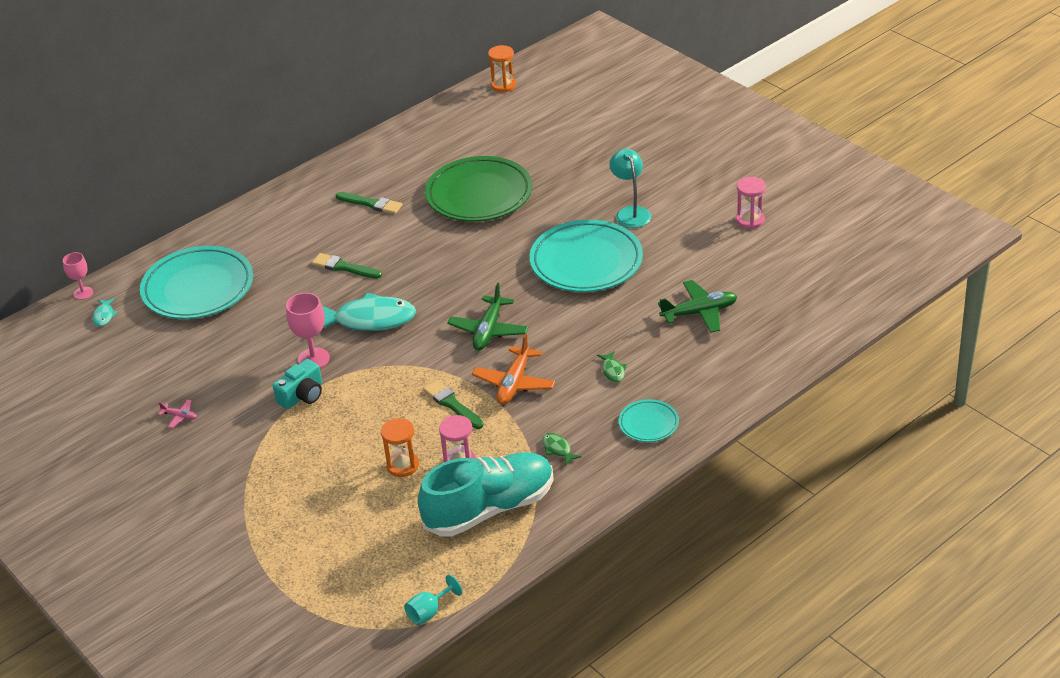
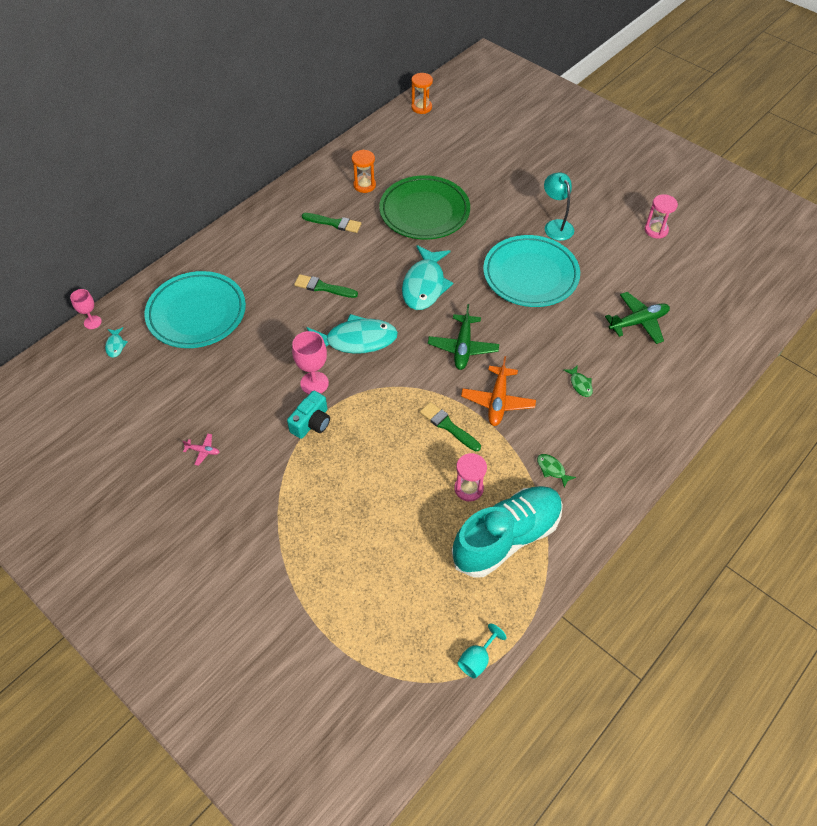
camera: 10 degrees left, 15 degrees up
(402, 465) = (418, 494): orange hourglass -> orange hourglass (364, 185)
(460, 268) = (424, 285): none -> turquoise fish
(648, 424) = (624, 438): turquoise plate -> none

